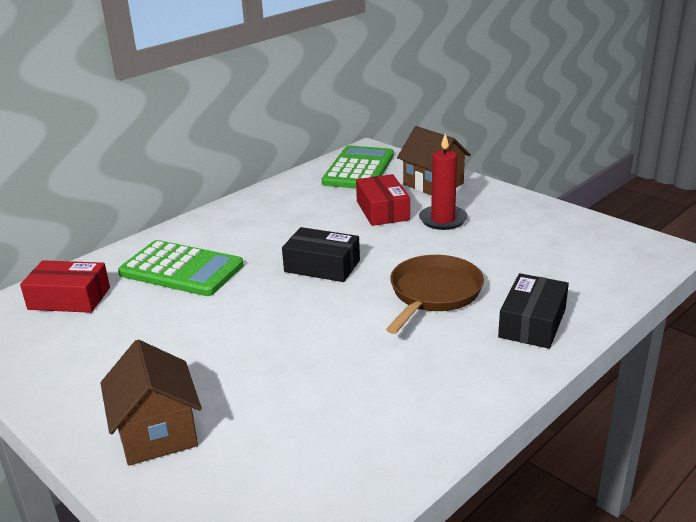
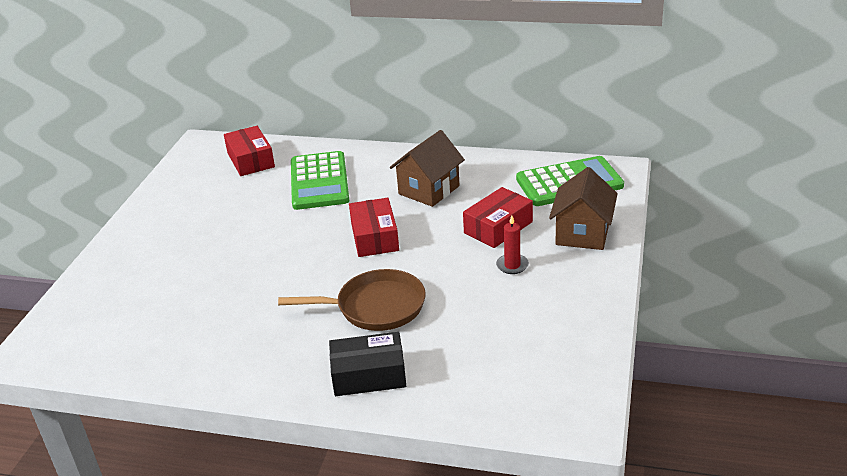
camera: 60 degrees right, 5 degrees up
(157, 433) = (132, 262): brown house -> brown house (429, 190)
(322, 266) = (374, 237): black box -> red box
(443, 220) = (512, 265): red candle -> red candle, size x0.63

